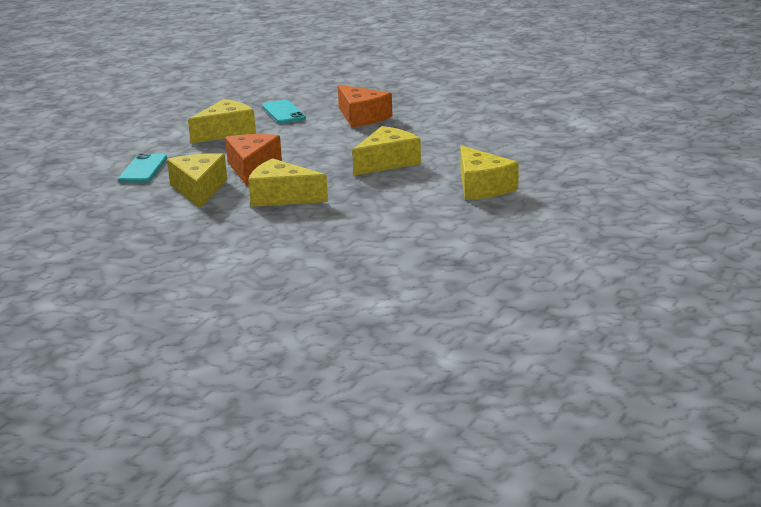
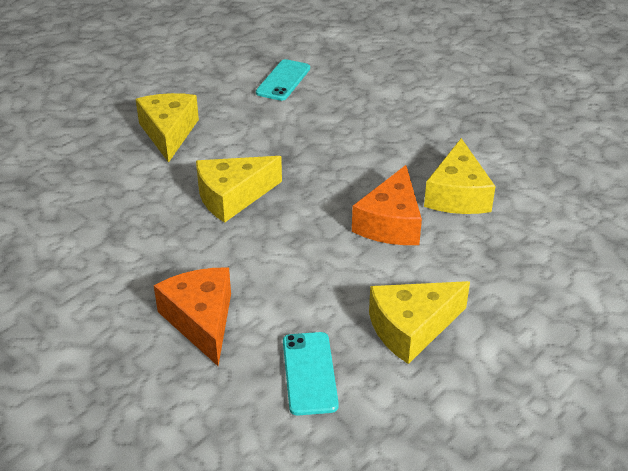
camera: 165 degrees left, 15 degrees up
(143, 169) = (527, 254): turquoise phone -> turquoise phone (283, 80)
(282, 197) = (370, 161): yellow cheese -> none

